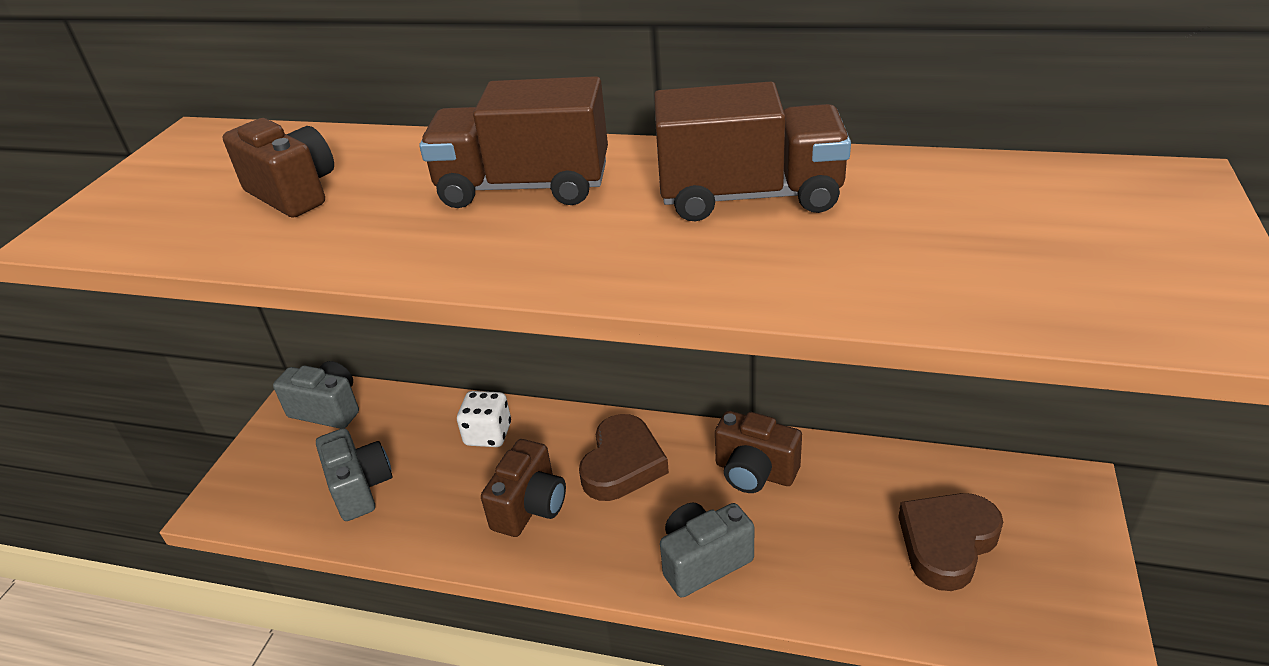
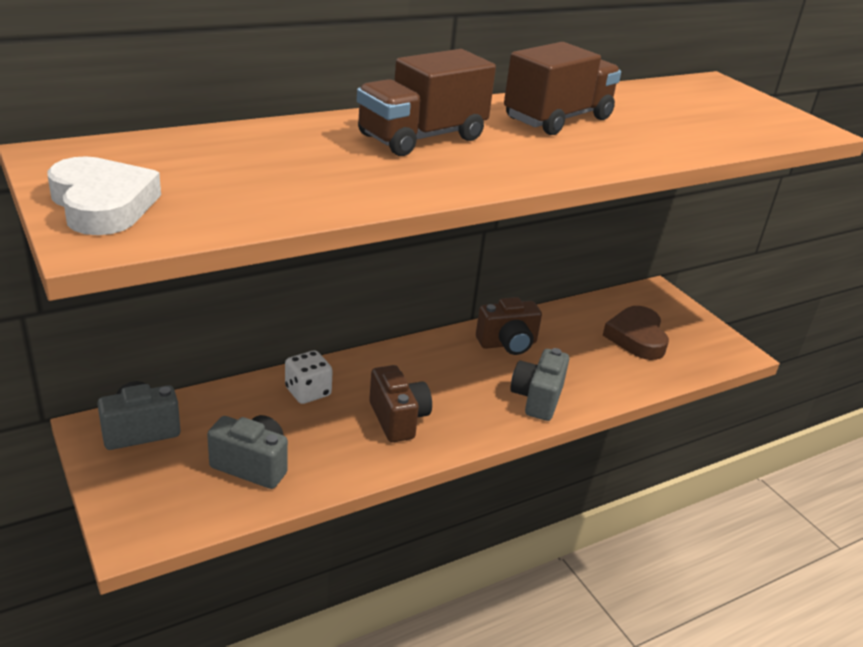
camera: 50 degrees left, 5 degrees down
(132, 197) = (102, 204): none -> white heart
(294, 193) = (256, 172): brown camera -> none
(622, 464) = (426, 371): brown heart -> none

